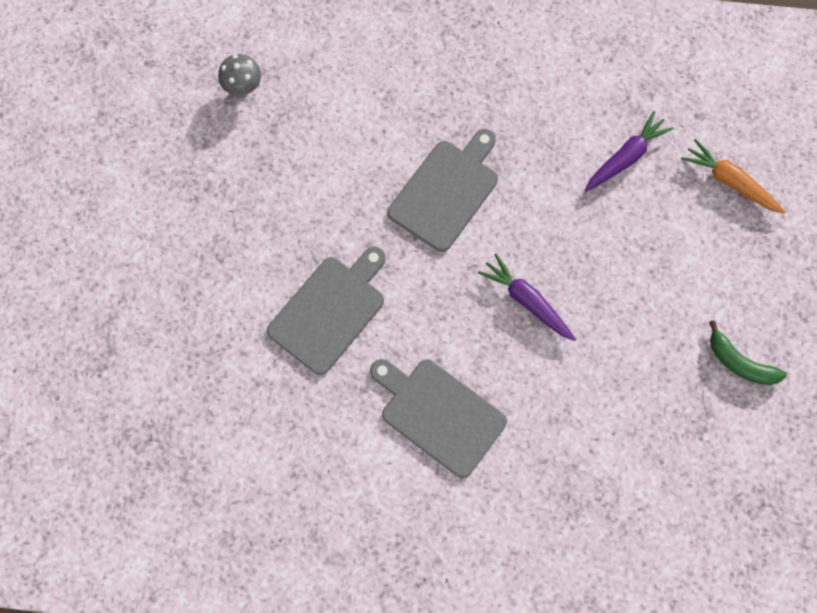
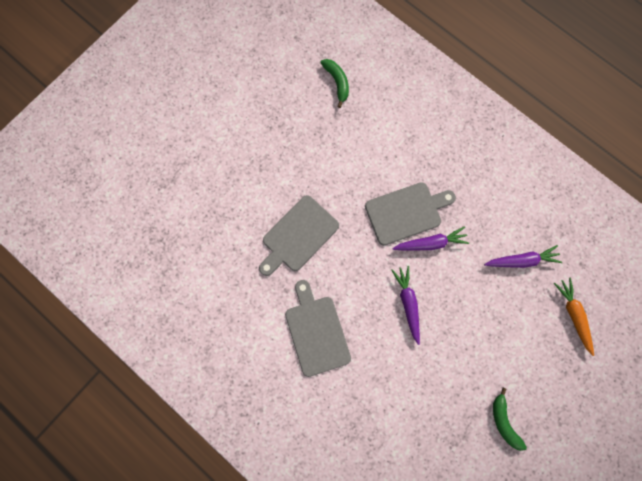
camera: 35 degrees right, 5 degrees up
(243, 87) = (337, 82): grey mushroom -> green banana
(330, 311) = (298, 236): grey cutting board -> grey cutting board turned 150 degrees clockwise
(502, 209) = (430, 243): none -> purple carrot

